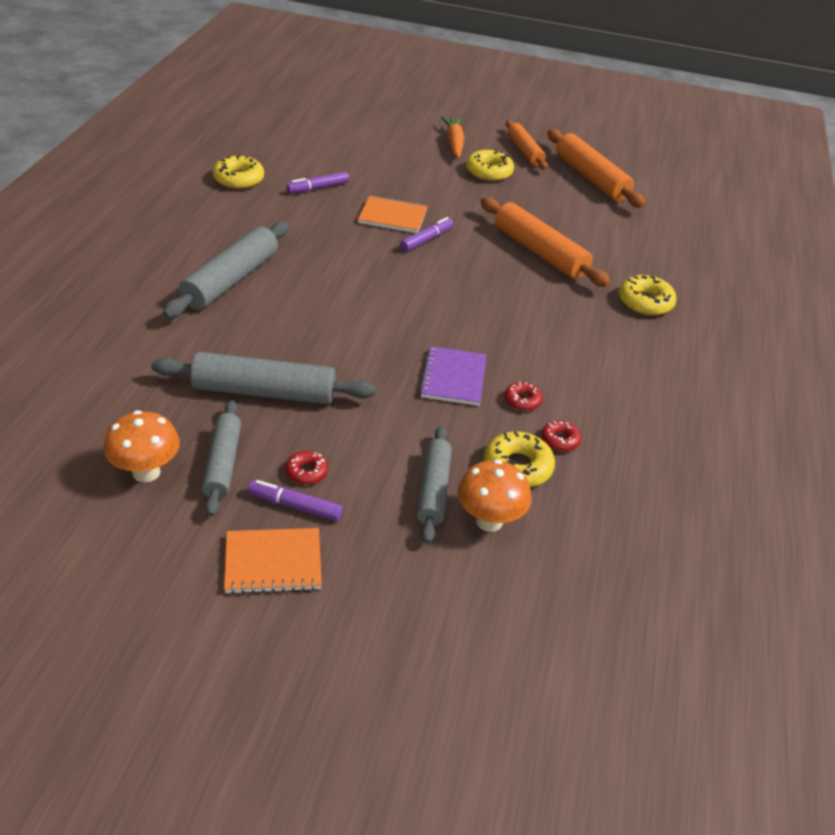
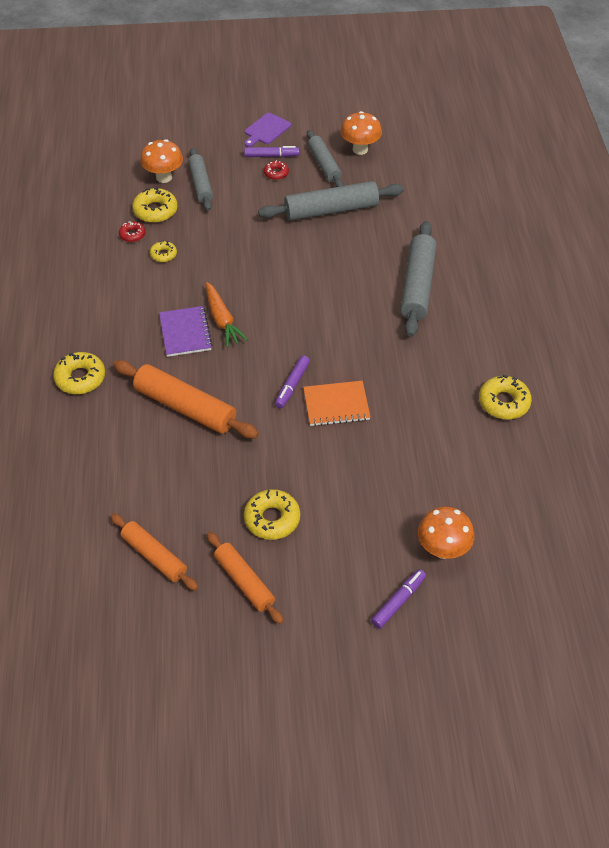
camera: 165 degrees right, 10 degrees up
(273, 563) = (266, 130): orange notebook -> purple cutting board
(318, 188) = (426, 419): purple marker -> purple marker (398, 601)
(367, 128) = (442, 549): none -> orange mushroom
(453, 378) = (216, 257): purple notebook -> purple notebook (185, 333)
(454, 143) = (332, 562): orange carrot -> orange carrot (222, 320)
(522, 401) = (163, 254): red donut -> yellow donut
(591, 178) = (154, 556): orange rolling pin -> orange rolling pin, size x0.65

